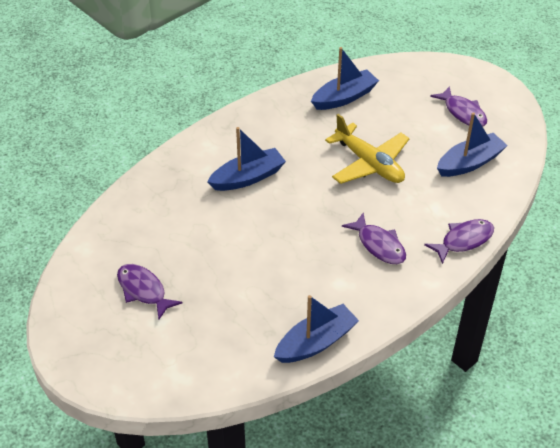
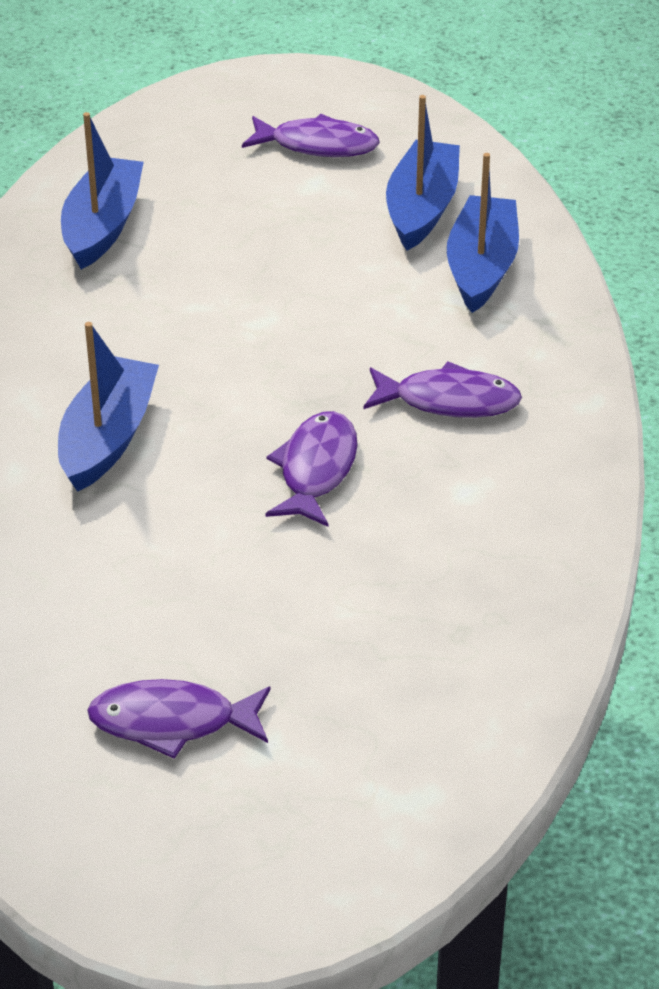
camera: 45 degrees left, 5 degrees down
(316, 342) = (545, 595): blue boat -> blue boat (481, 267)
(369, 163) = (276, 298): yellow plane -> none
(463, 240) = (556, 317): purple fish -> purple fish (316, 470)

